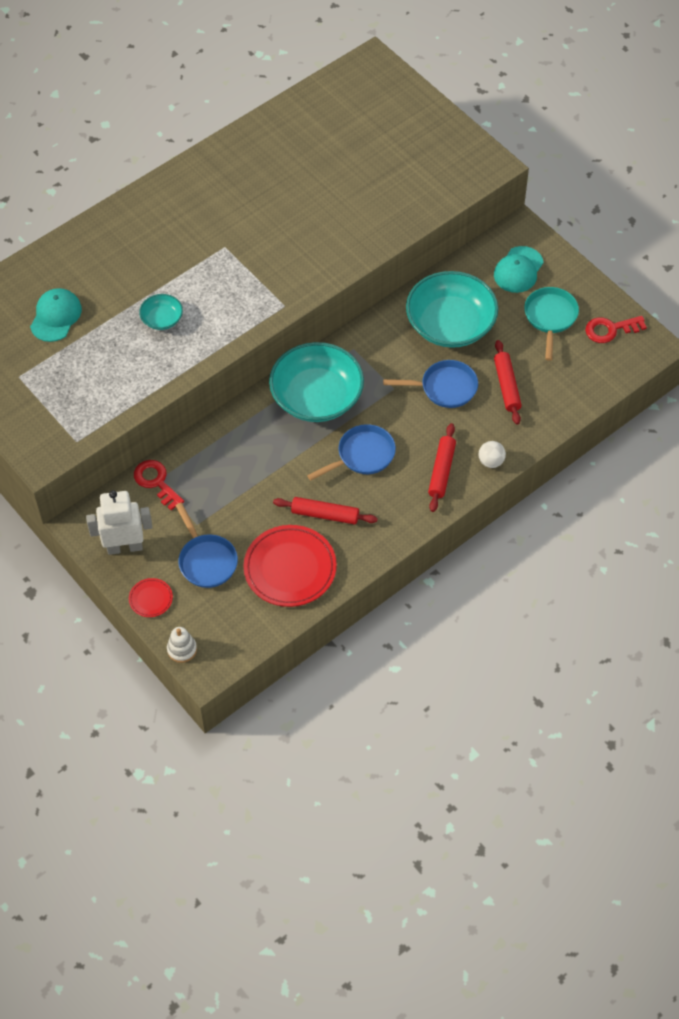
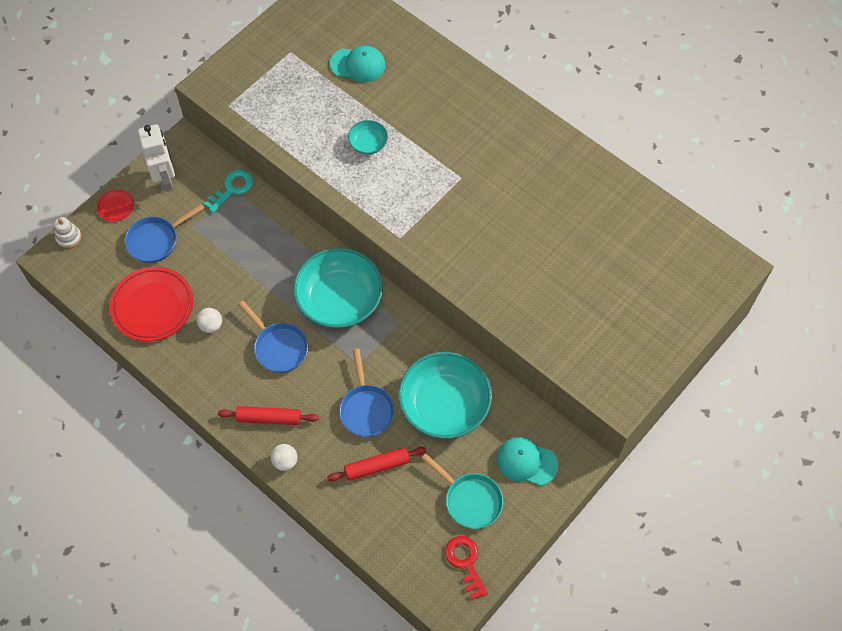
camera: 80 degrees right, 5 degrees up
(156, 482) = (232, 189): red key -> turquoise key
(325, 514) = (211, 325): red rolling pin -> white ball
(550, 318) = (470, 500): turquoise pan -> turquoise pan turned 45 degrees clockwise

